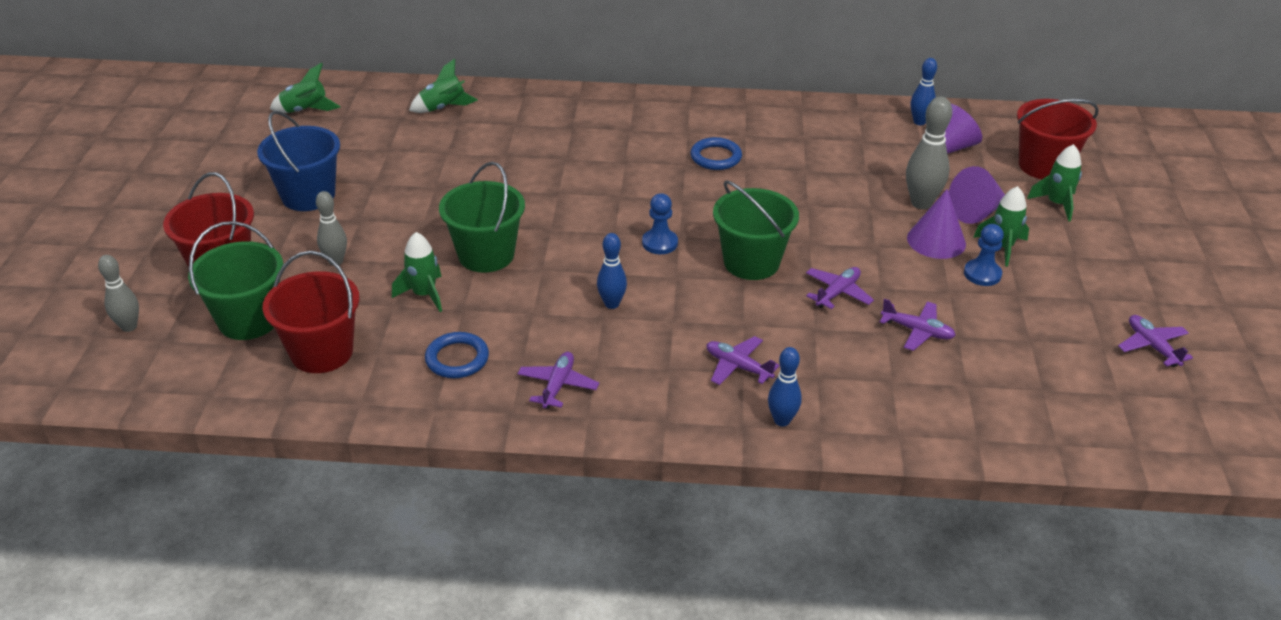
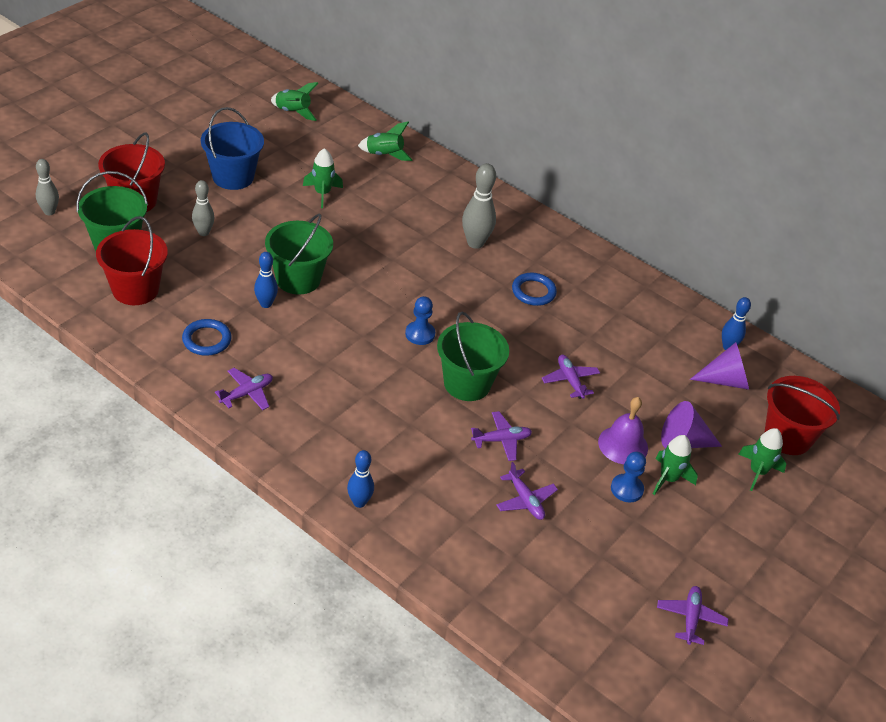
camera: 30 degrees right, 5 degrees up
(424, 295) = (232, 285): green rocket -> green rocket (322, 193)
(611, 304) = (340, 359): blue bowling pin -> blue bowling pin (265, 304)
(738, 367) = (372, 450): purple plane -> purple plane (570, 380)
(921, 203) = (647, 410): grey bowling pin -> grey bowling pin (475, 243)
(936, 240) = (623, 445): purple cone -> purple bell

